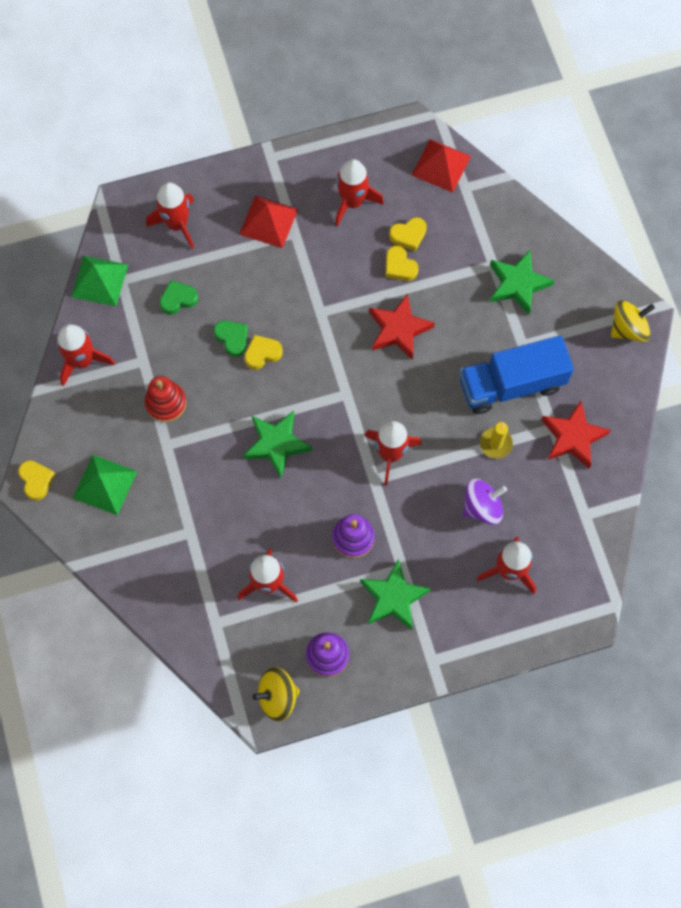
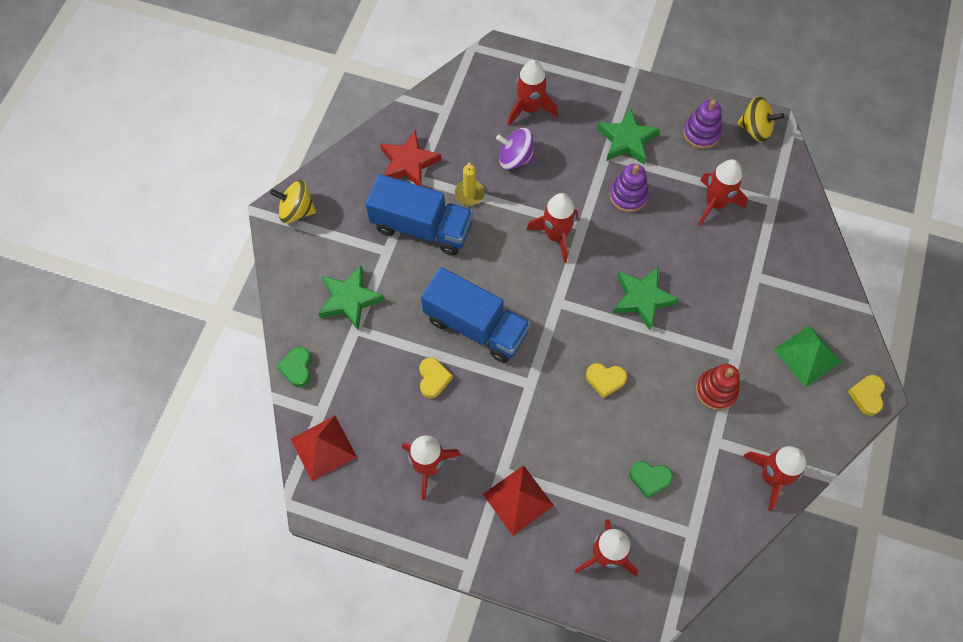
camera: 145 degrees left, 5 degrees down
(99, 280) = (714, 547): green pyramid -> none
(232, 338) = (623, 410): green heart -> green heart (297, 368)
(399, 329) = (476, 326): red star -> blue truck
(408, 235) = (404, 401): yellow heart -> none

